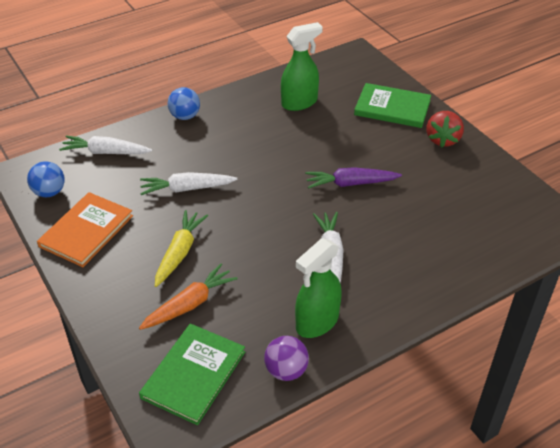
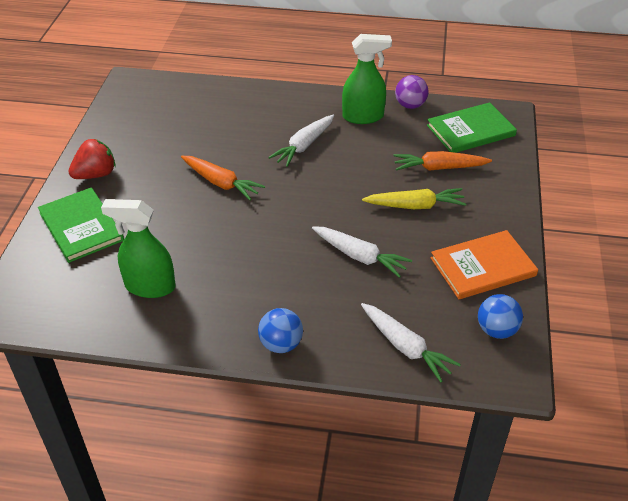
camera: 140 degrees left, 0 degrees up
(180, 252) = (415, 206): yellow carrot -> yellow carrot turned 150 degrees counterclockwise
(350, 184) = (221, 183): purple carrot -> orange carrot

